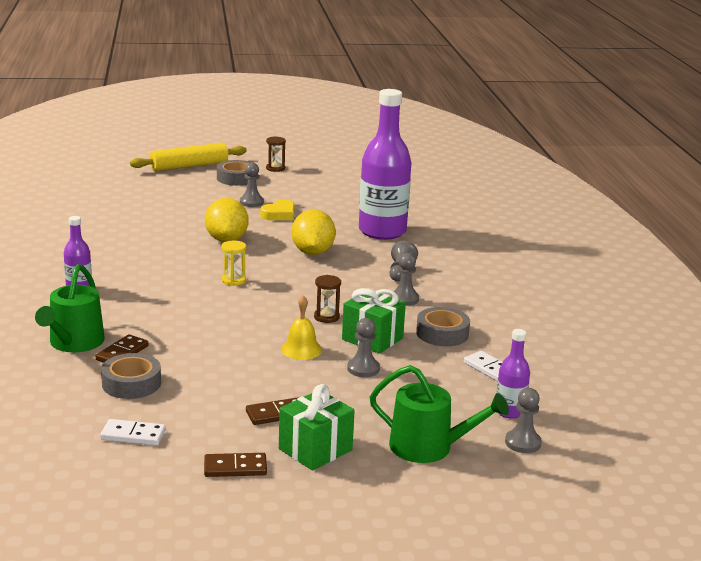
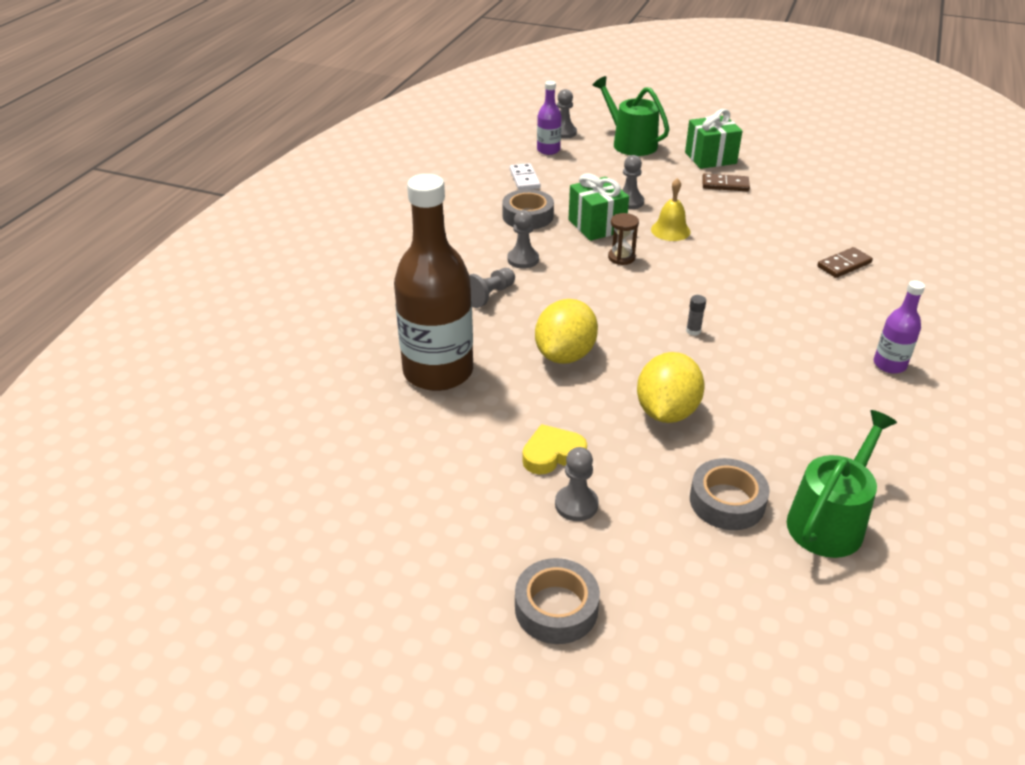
camera: 150 degrees left, 15 degrees up
(74, 343) = (893, 287): green watering can -> green watering can (829, 521)
(131, 383) = (839, 233): grey tape -> grey tape (727, 501)
(133, 435) = (843, 194): white domino -> none
(189, 166) = (630, 707): yellow rolling pin -> none
(233, 280) = (693, 331): yellow hourglass -> grey glue stick
(235, 468) = (773, 159): brown domino -> none
(275, 168) = (452, 629): brown hourglass -> none
(382, 231) = (438, 371): purple bottle -> brown bottle

